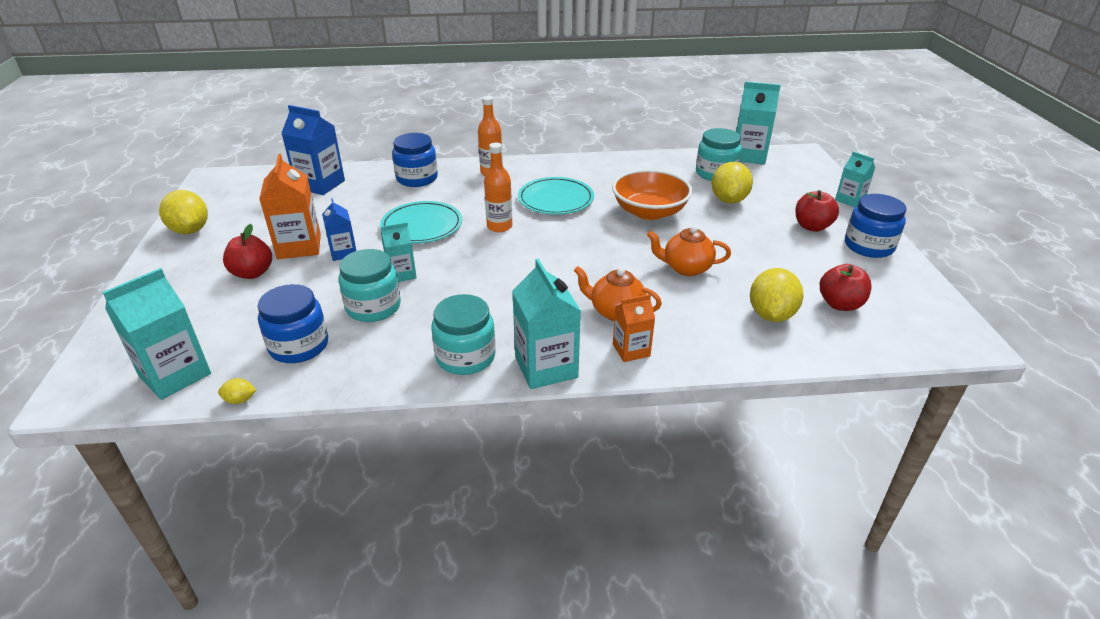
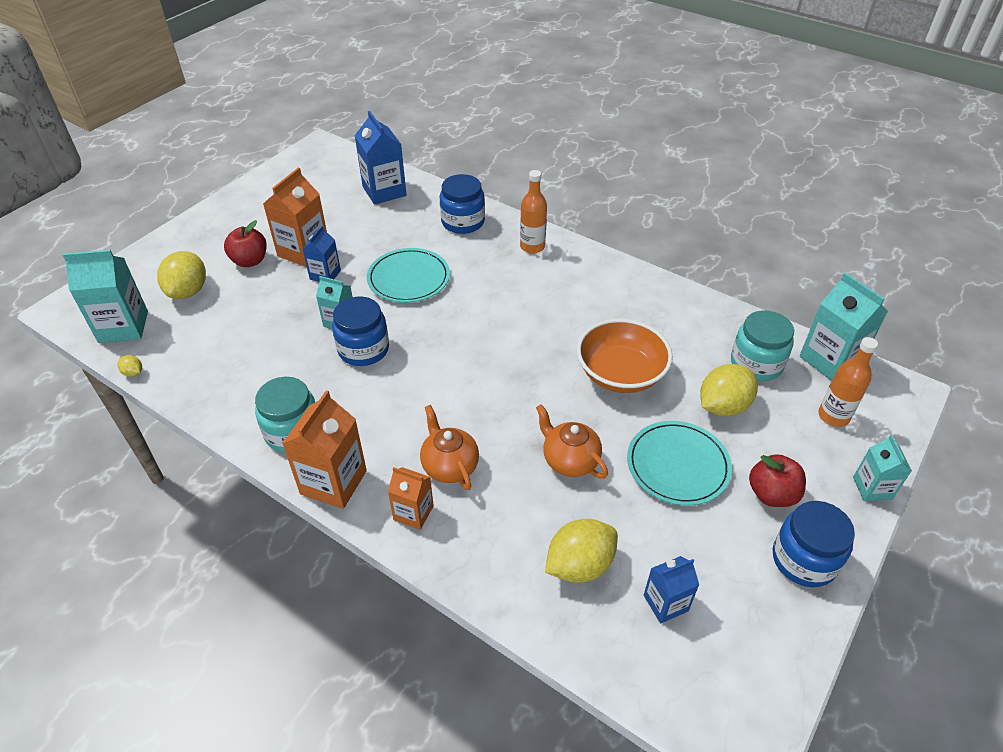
camera: 40 degrees right, 10 degrees up
(190, 230) = (255, 195): yellow lemon -> yellow lemon (188, 291)
(299, 346) = (208, 349): blue jar -> blue jar (363, 349)
(373, 307) = (287, 343): turquoise jar -> none
(499, 226) = (466, 314): orange bottle -> orange bottle (833, 416)
(546, 367) = (333, 482): turquoise carton -> orange carton
(555, 199) = (551, 309): turquoise plate -> turquoise plate (678, 465)
(840, 304) = (665, 603): red apple -> blue carton

